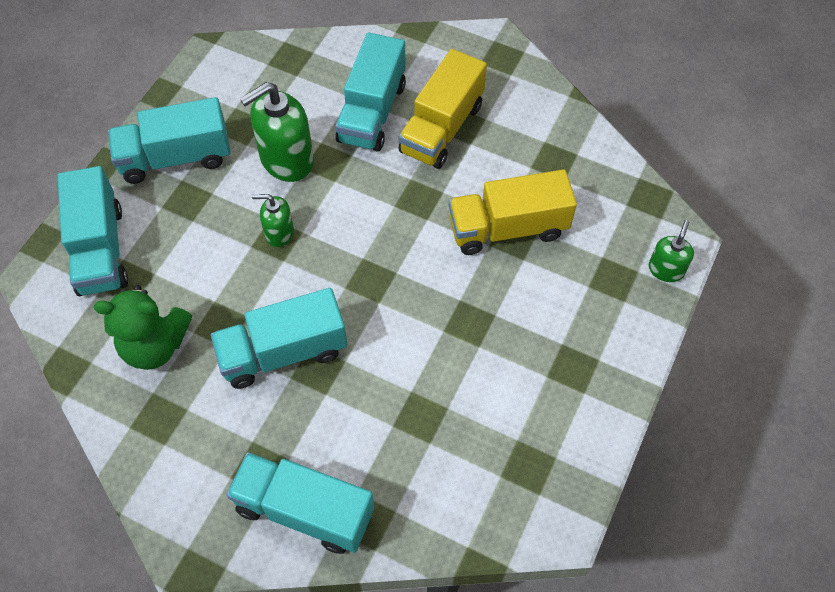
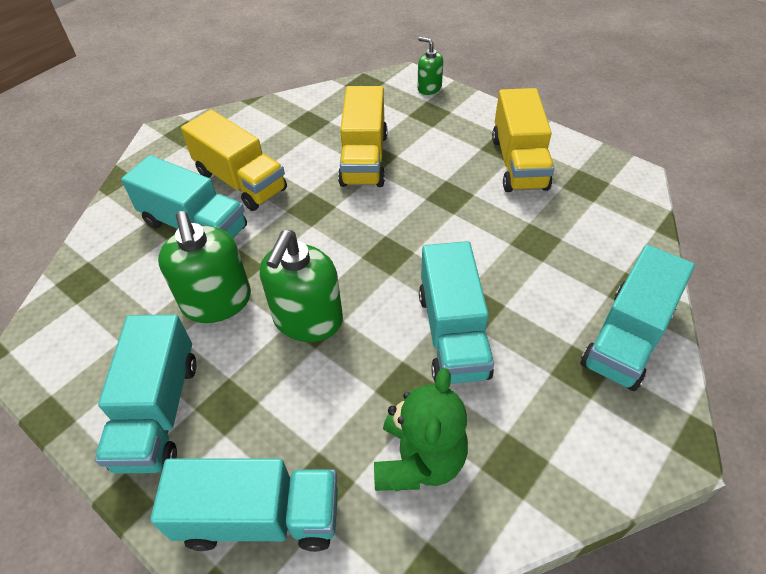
camera: 75 degrees left, 10 degrees down
(279, 233) = (307, 320): green soap dispenser -> green soap dispenser, size x1.83
(547, 388) = (518, 163): none -> yellow truck

